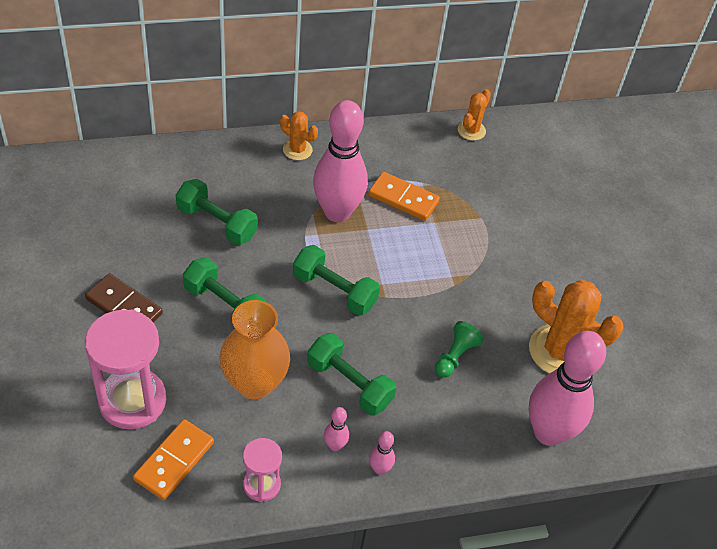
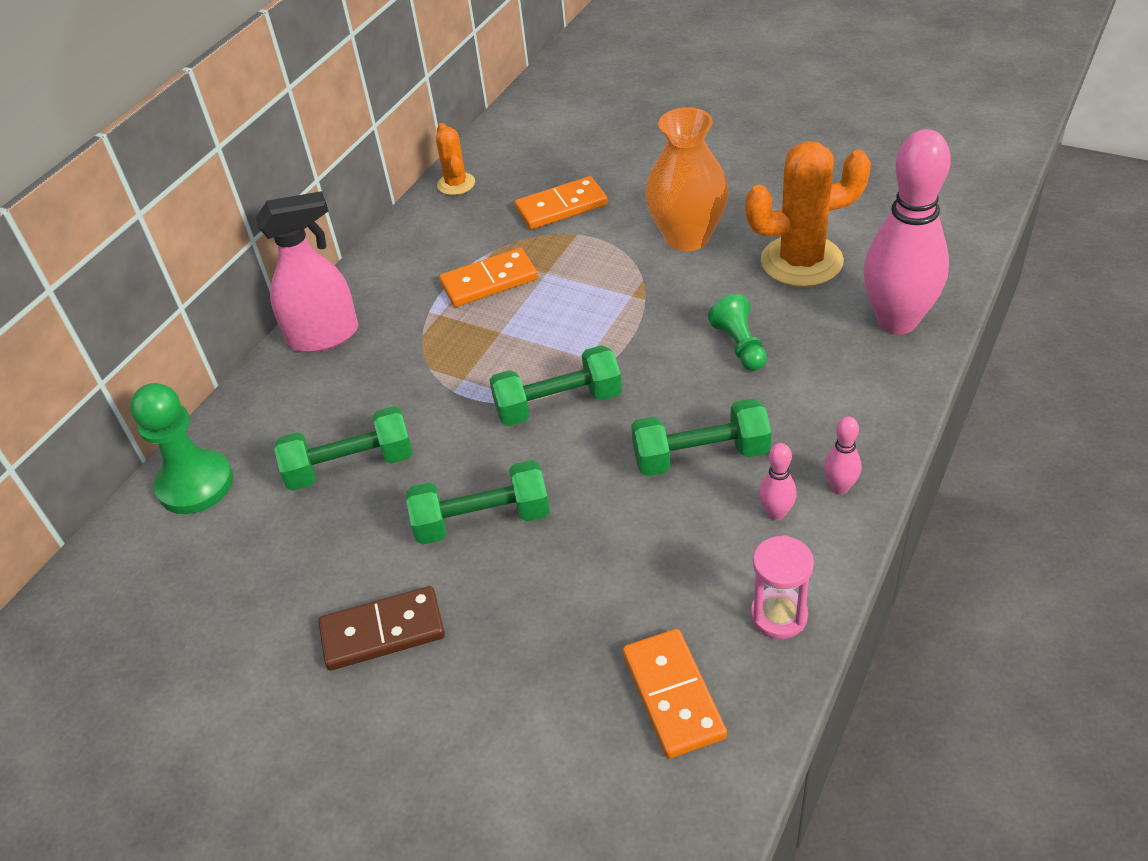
camera: 40 degrees left, 5 degrees down
(132, 401) = (541, 697): pink hourglass -> none
(155, 165) = (195, 484): none -> green pawn
(254, 383) = (623, 547): orange vase -> orange vase (687, 237)
(297, 150) = (324, 336): orange cactus -> pink spray bottle
(337, 212) = (450, 346): pink bowling pin -> none
(498, 195) = (561, 207): none -> orange domino

